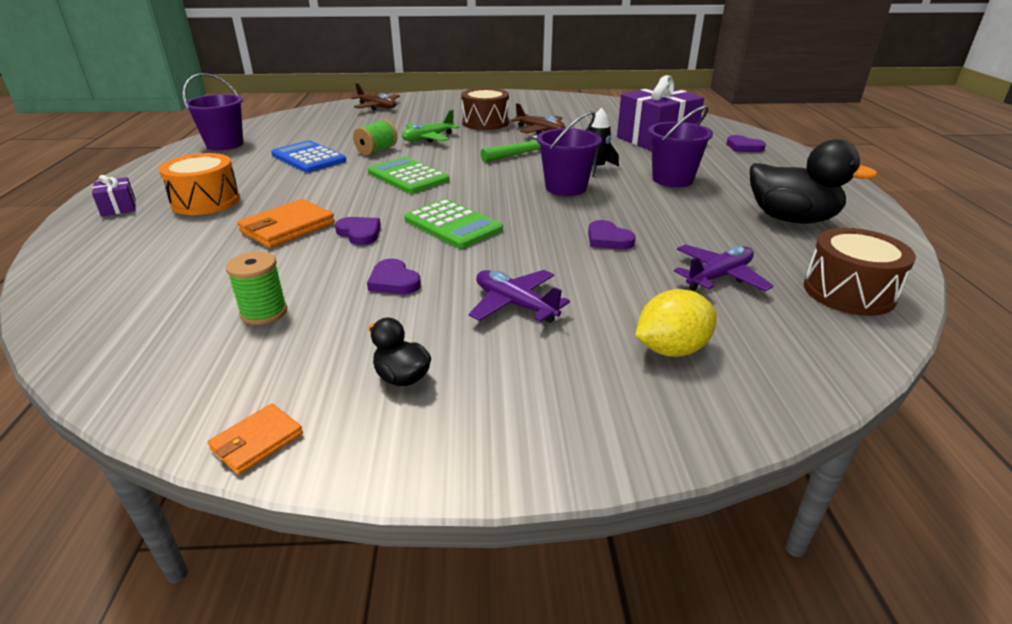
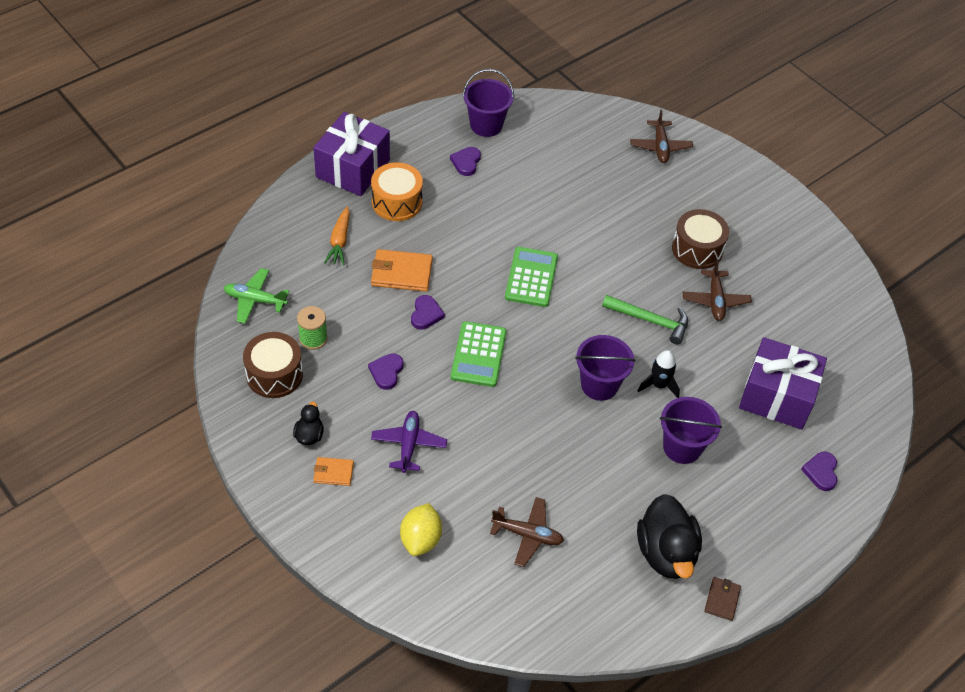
camera: 50 degrees right, 20 degrees up
(118, 207) = (353, 168): purple gift -> purple gift, size x2.31
(179, 245) = (339, 241): none -> orange carrot
(257, 441) = (233, 413): orange wallet -> orange wallet (333, 472)
(308, 158) = (509, 194): blue calculator -> none
(377, 150) = (562, 222): green spool -> none
(428, 138) = (619, 236): green plane -> green plane (255, 300)
(608, 239) = (531, 452): purple heart -> purple heart (466, 162)
(671, 349) = (421, 539): yellow lemon -> yellow lemon turned 75 degrees clockwise
(719, 277) = (527, 535): purple plane -> brown plane
(848, 292) = (564, 613): brown drum -> brown drum (274, 374)
(862, 213) = (722, 600): none -> brown wallet

